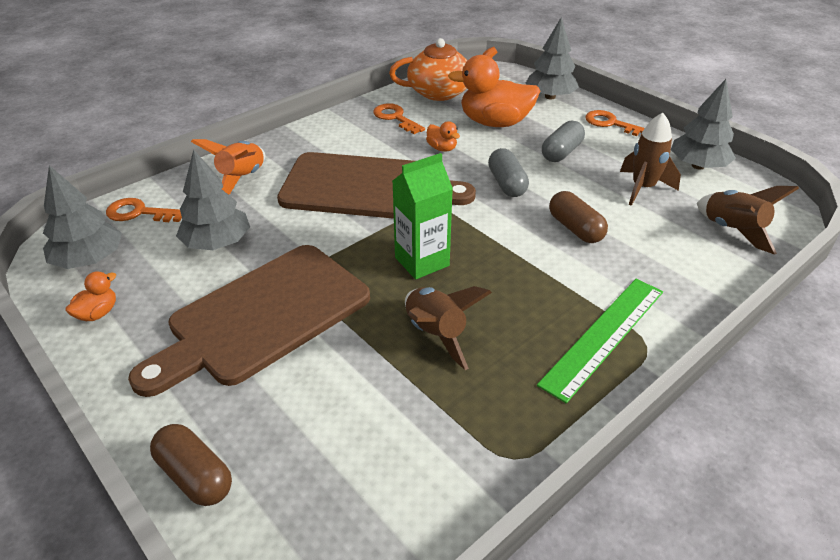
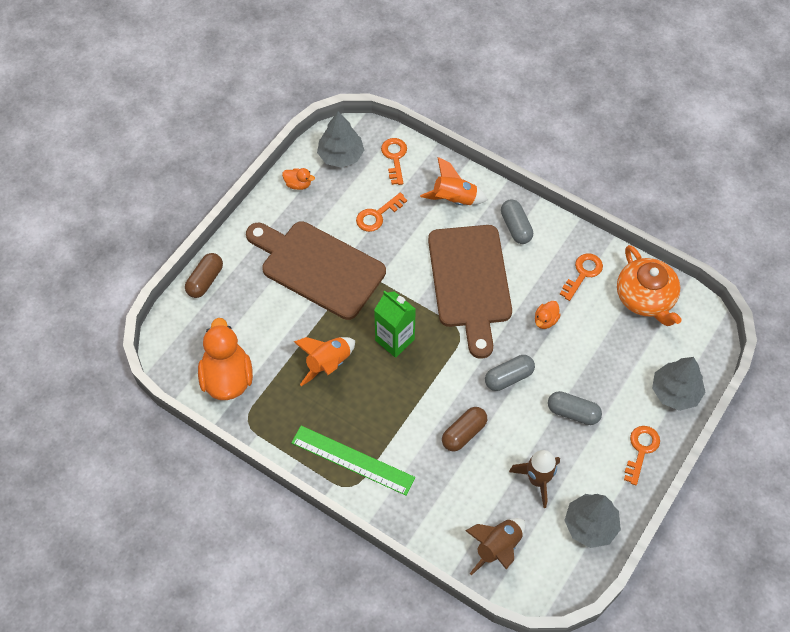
camera: 75 degrees right, 20 degrees up
(217, 243) = (377, 215): grey tree -> orange key
(311, 145) = (516, 227): none -> grey capsule
(436, 334) = (328, 364): brown rocket -> orange rocket
(495, 123) = (604, 352): orange duck -> orange duck (227, 378)

